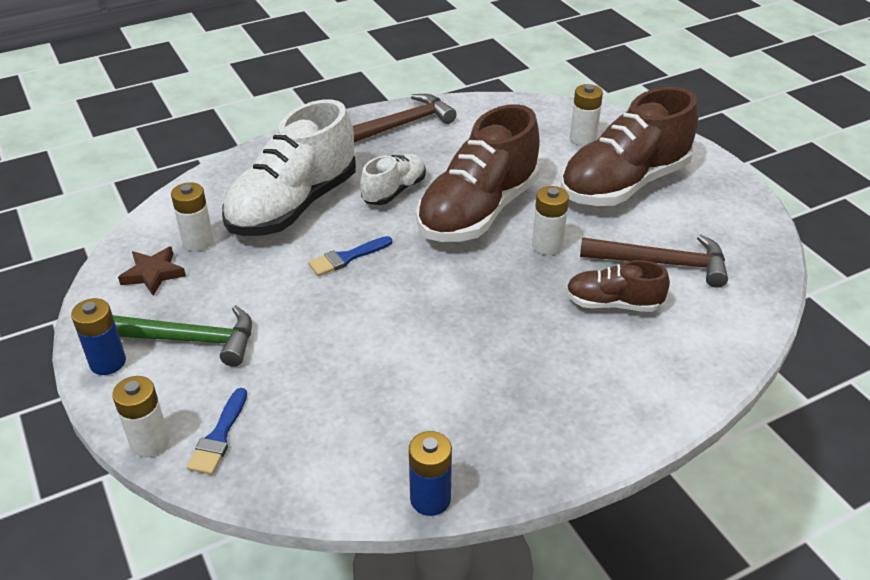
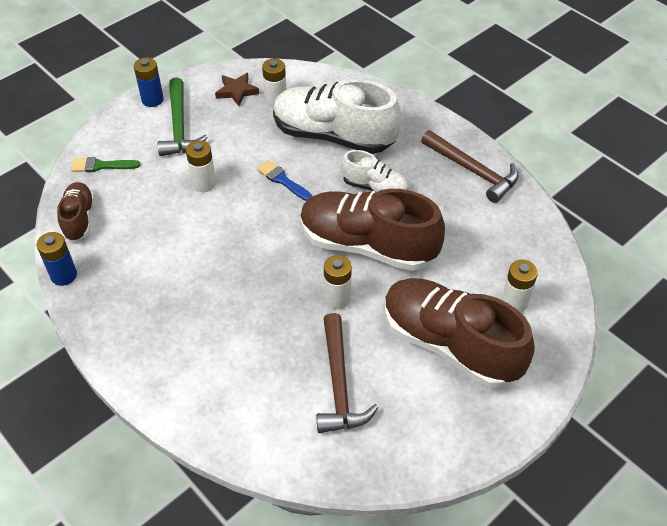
camera: 75 degrees right, 10 degrees up
(150, 442) = (93, 138): white battery -> white battery (204, 183)
(219, 436) = (101, 166): blue brush -> green brush
(613, 304) = (275, 353): brown shoe -> brown shoe (79, 219)

